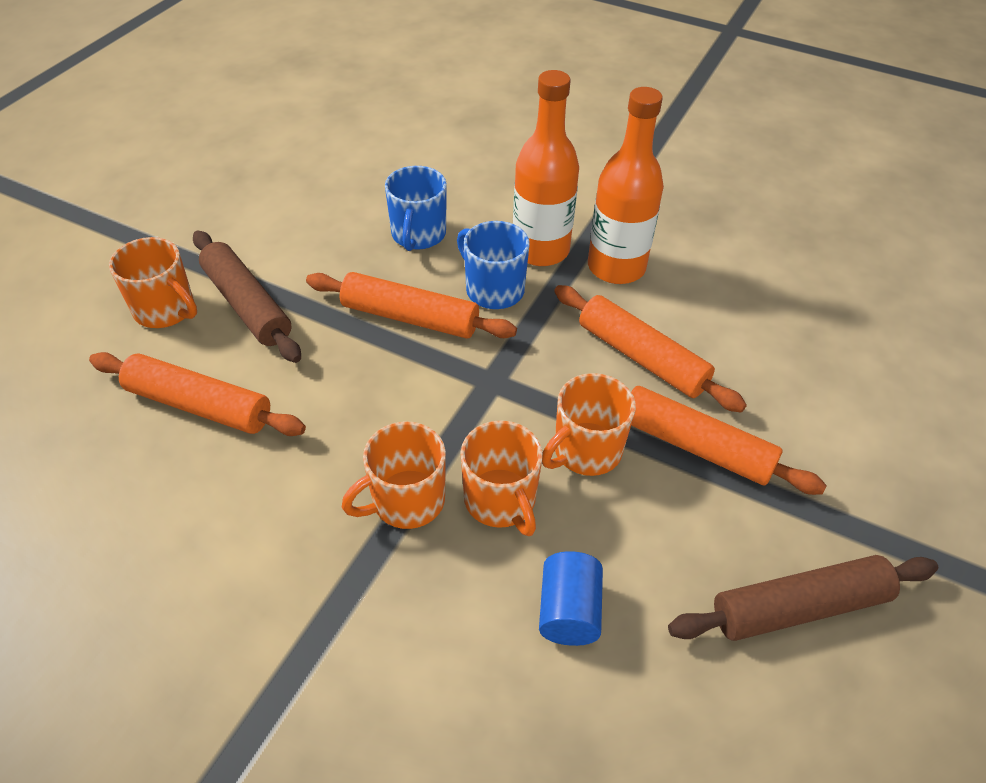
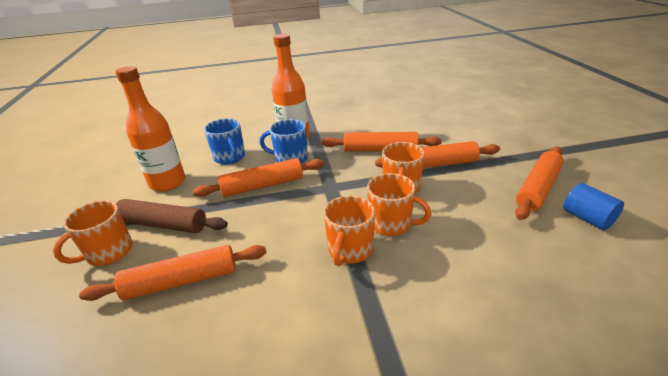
camera: 35 degrees left, 15 degrees down
(166, 310) = (108, 252): orange mug -> orange mug turned 135 degrees clockwise
(568, 611) = (471, 242): blue cylinder -> blue cylinder (587, 218)
(616, 267) = (333, 130): orange bottle -> orange bottle (167, 183)
(799, 607) = (538, 188): brown rolling pin -> orange rolling pin

